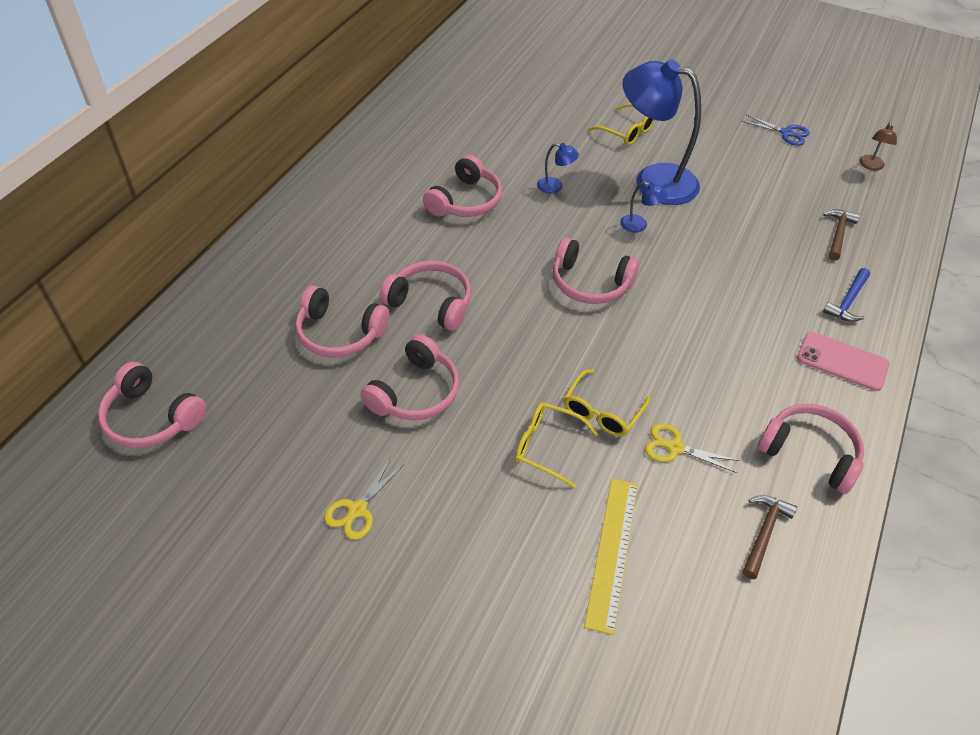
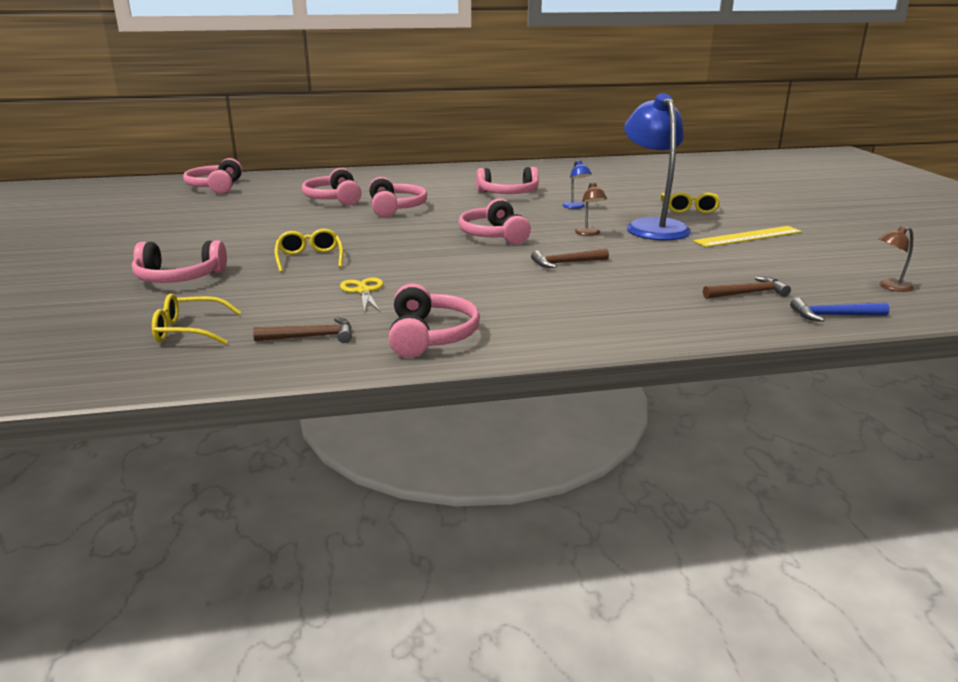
camera: 55 degrees right, 25 degrees down
(357, 510) = (197, 232): yellow scissors -> none
(415, 392) = (310, 222): pink headphones -> pink headphones (179, 277)
(602, 411) = (367, 264): yellow glasses -> yellow glasses (189, 331)
(612, 552) = (232, 295): yellow ruler -> yellow ruler (748, 236)
(639, 225) = (589, 233): blue lamp -> brown lamp
(703, 283) = (566, 263): none -> brown hammer
(786, 133) = (838, 250): blue scissors -> none
(842, 361) = (572, 327): pink phone -> none
(848, 301) = (661, 314): blue hammer -> blue hammer (833, 316)

